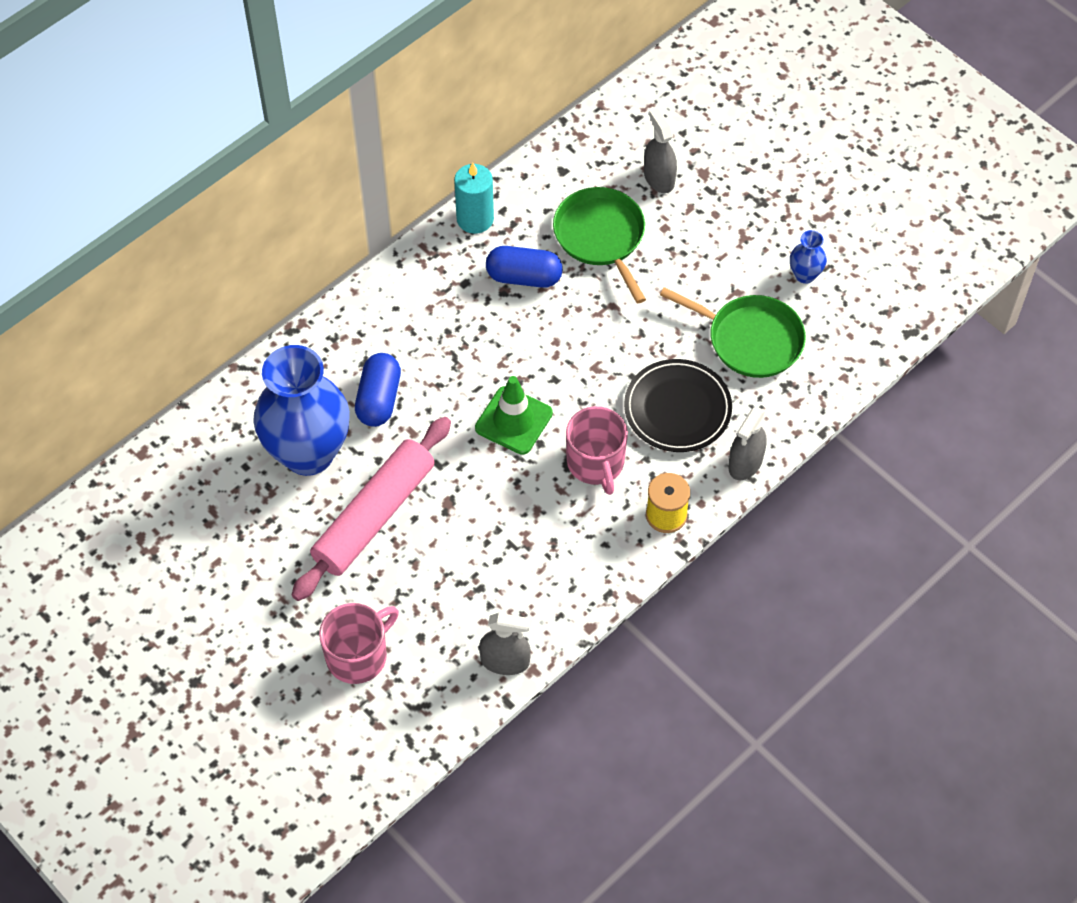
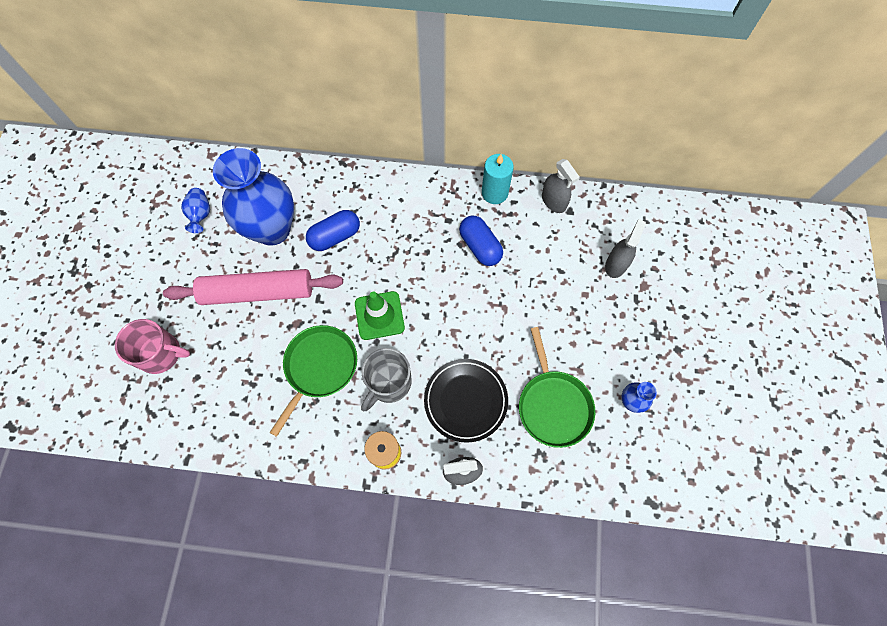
camera: 50 degrees right, 10 degrees up
(216, 512) = (200, 215): none -> blue vase
(505, 661) = (213, 437): grey spray bottle -> grey spray bottle (553, 201)
(596, 463) = (388, 383): pink mug -> grey mug
(601, 237) = (545, 265): green pan -> green pan (319, 367)

